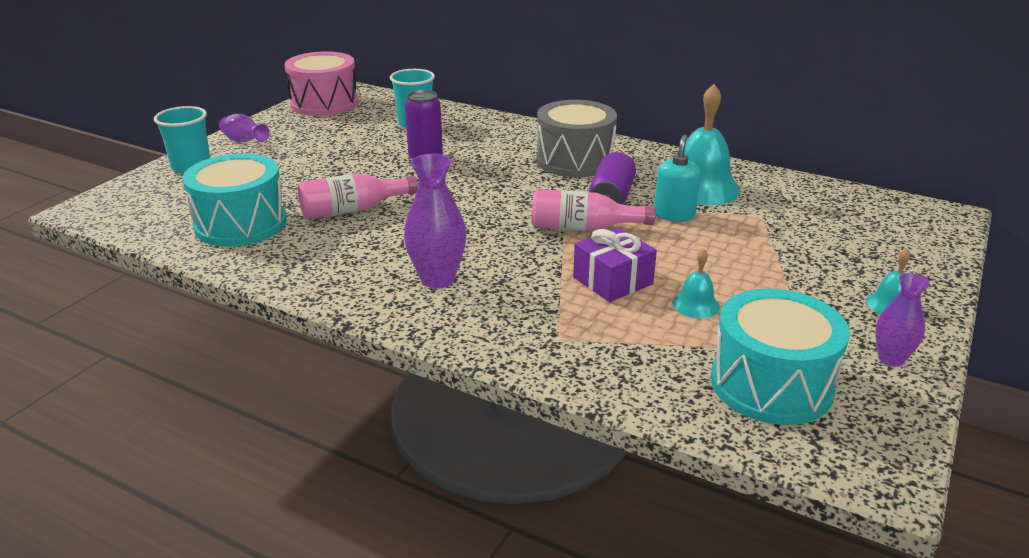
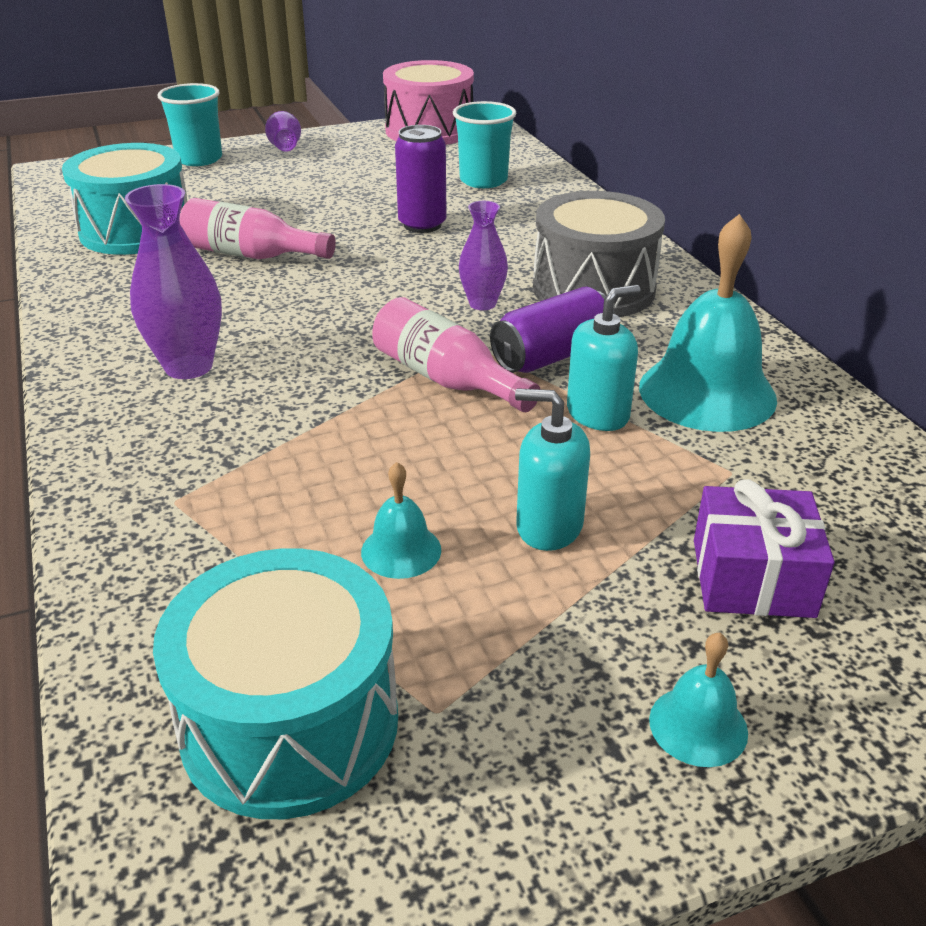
camera: 40 degrees right, 5 degrees up
(612, 280) = (360, 462): purple gift -> purple gift (752, 577)
(733, 267) = (549, 526): none -> turquoise soap dispenser
(891, 359) = (531, 812): purple vase -> purple vase (482, 304)

